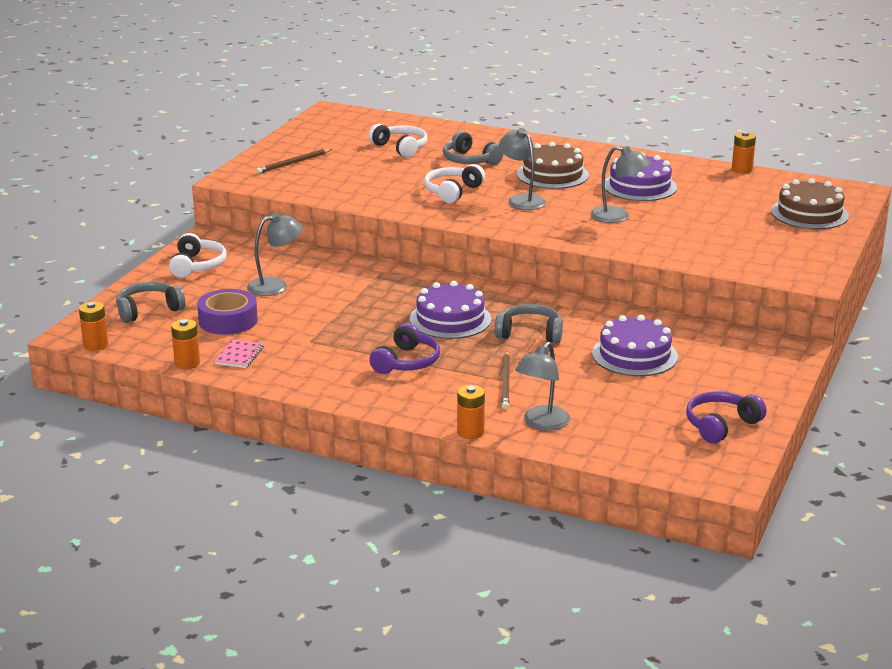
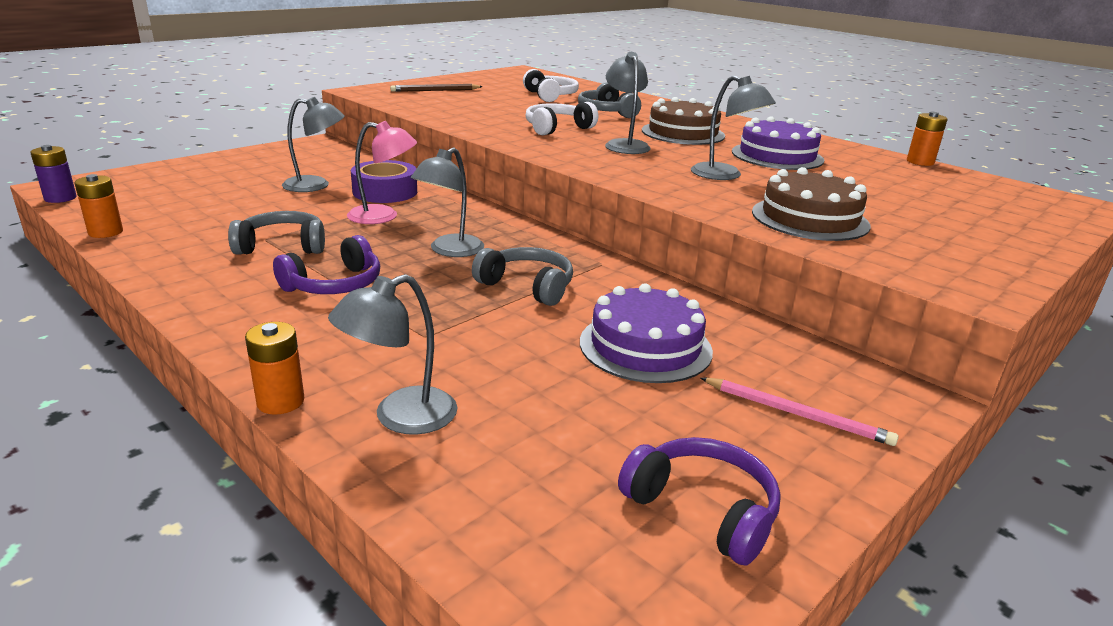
camera: 20 degrees right, 0 degrees up
(95, 345) = (60, 198): orange battery -> purple battery
(148, 310) = (165, 181): grey headphones -> grey headphones (282, 246)
(197, 265) = (274, 158): white headphones -> none
(228, 320) = (219, 204): purple tape -> purple tape (385, 192)
(239, 355) = (169, 237): pink notebook -> none
(367, 302) = (383, 216): none -> pink lamp
(450, 319) = (450, 251): purple cake -> grey lamp
(506, 382) = (424, 340): brown pencil -> none
(721, 425) = (703, 509): purple headphones -> purple headphones turned 60 degrees clockwise
(739, 372) = (797, 414): none -> pink pencil
(809, 213) = (1000, 214): brown cake -> brown cake (810, 218)

